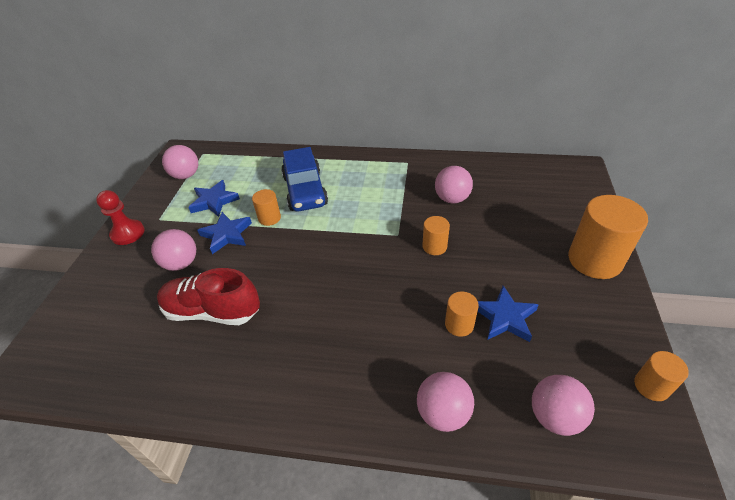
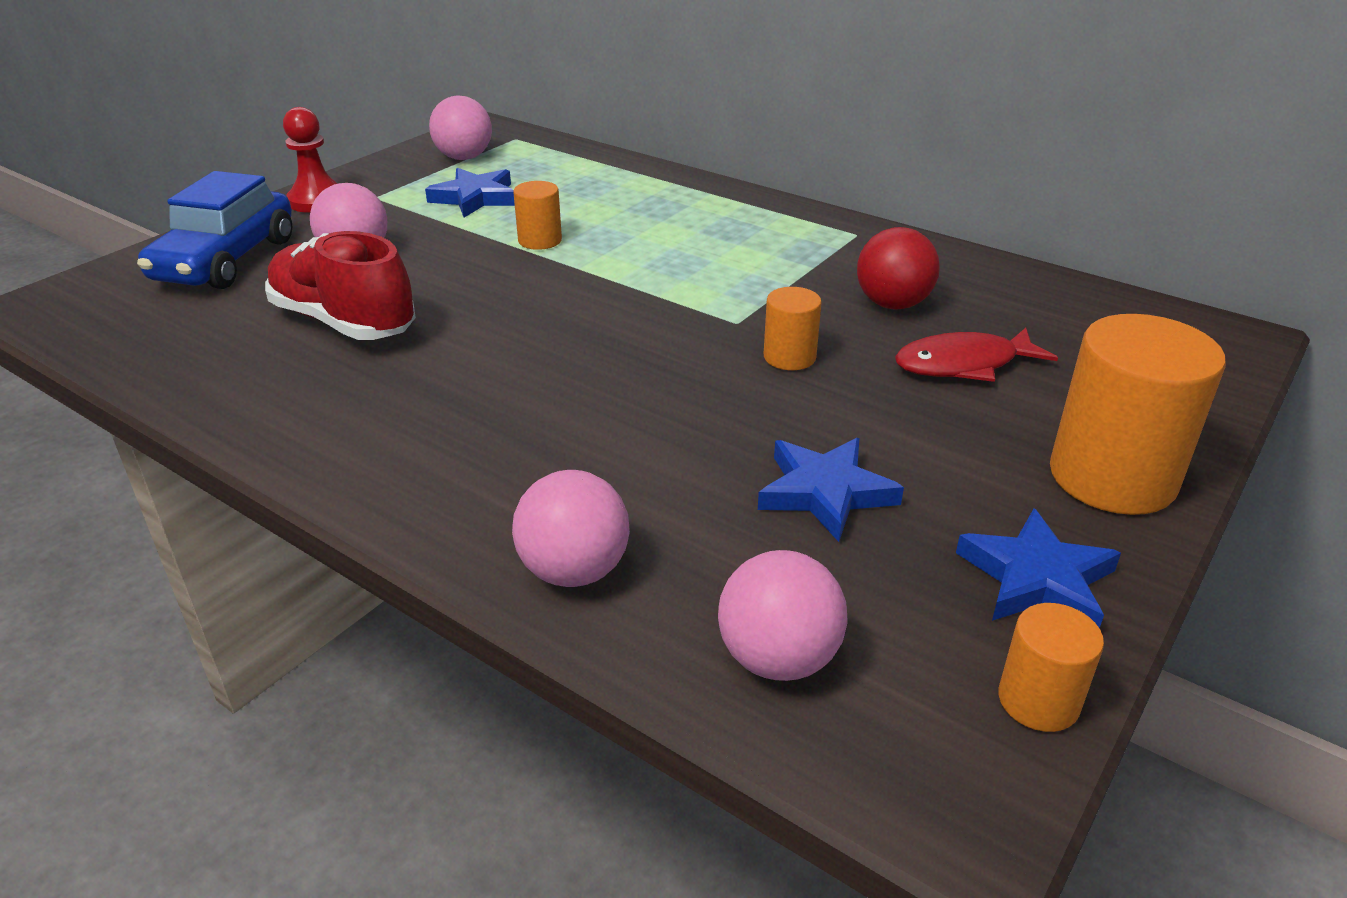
camera: 25 degrees right, 10 degrees down
(226, 234) = (454, 241): blue star -> blue star (1036, 579)
(305, 191) = (632, 223): blue car -> blue car (226, 260)
(452, 199) = (892, 304): pink ball -> red ball
(459, 324) = (725, 471): orange cylinder -> none
(502, 222) = (963, 365): none -> red fish

